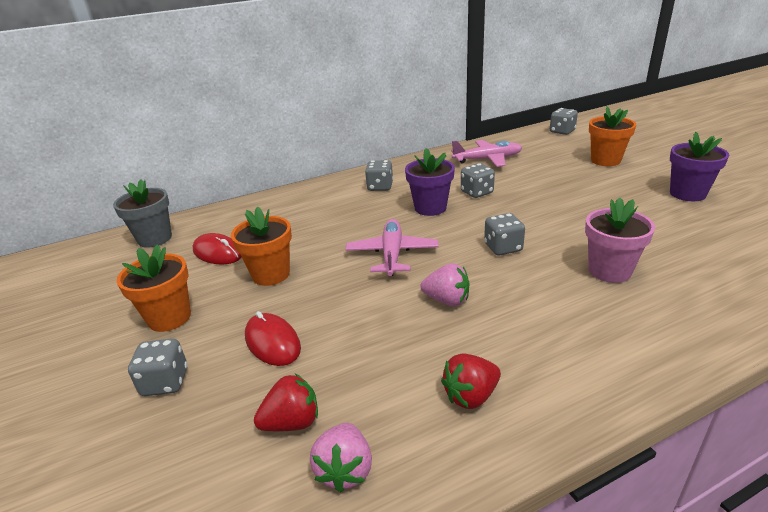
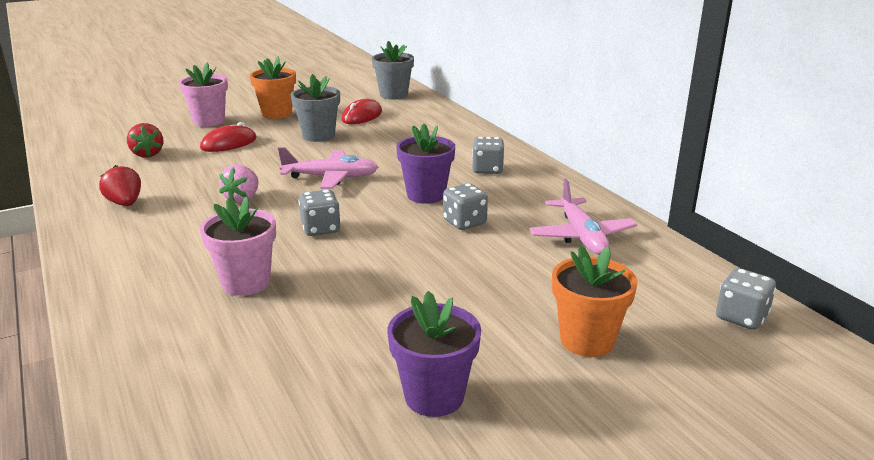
camera: 85 degrees right, 5 degrees down
(165, 382) = (209, 121): grey dice -> pink flower pot
(271, 274) = (318, 136): orange flower pot -> grey flower pot
(345, 470) = (99, 169): pink strawberry -> none

